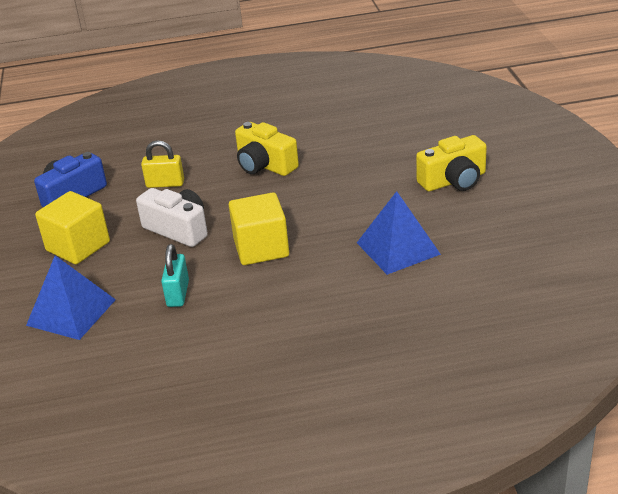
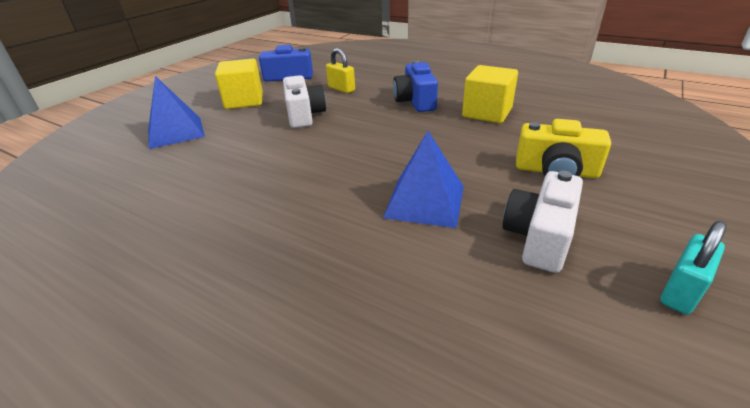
camera: 40 degrees right, 0 degrees up
(178, 294) = (236, 151): turquoise padlock -> turquoise padlock (681, 291)
(261, 248) = (328, 149): yellow cube -> yellow cube (487, 113)
(265, 165) = (415, 101): yellow camera -> blue camera
(492, 232) = (539, 237): none -> white camera

